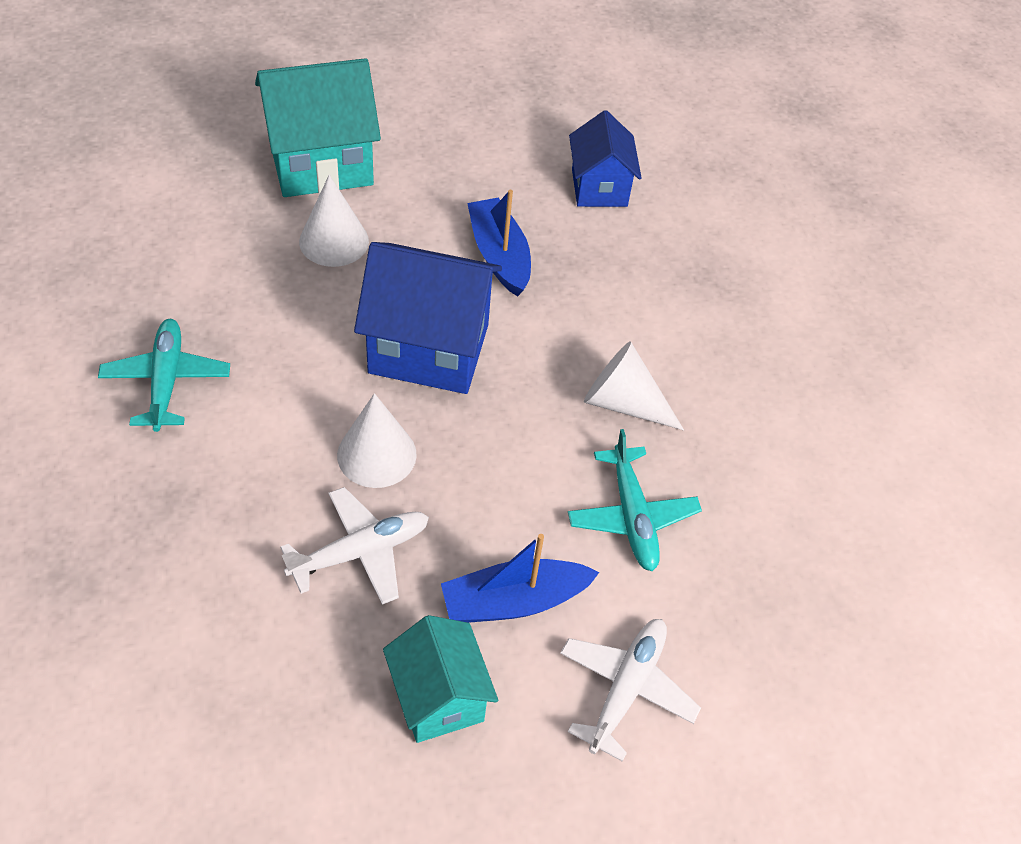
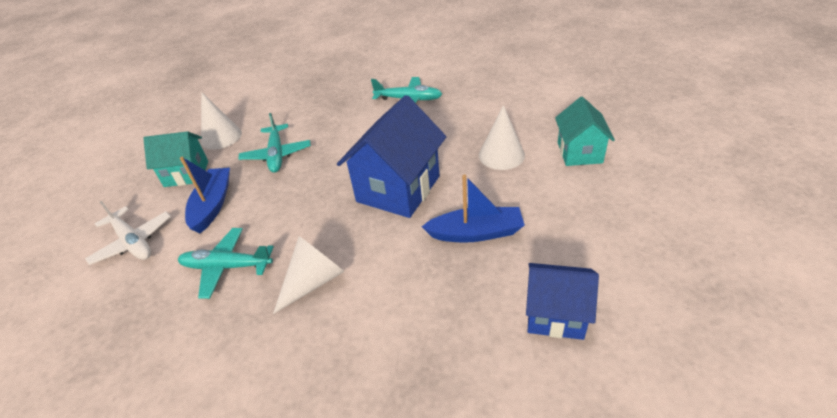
camera: 115 degrees right, 10 degrees down
(321, 163) = (579, 152): turquoise house -> turquoise house, size x0.61
(360, 552) = (276, 154): white plane -> turquoise plane
(376, 454) = (331, 163): white cone -> white cone (221, 137)

